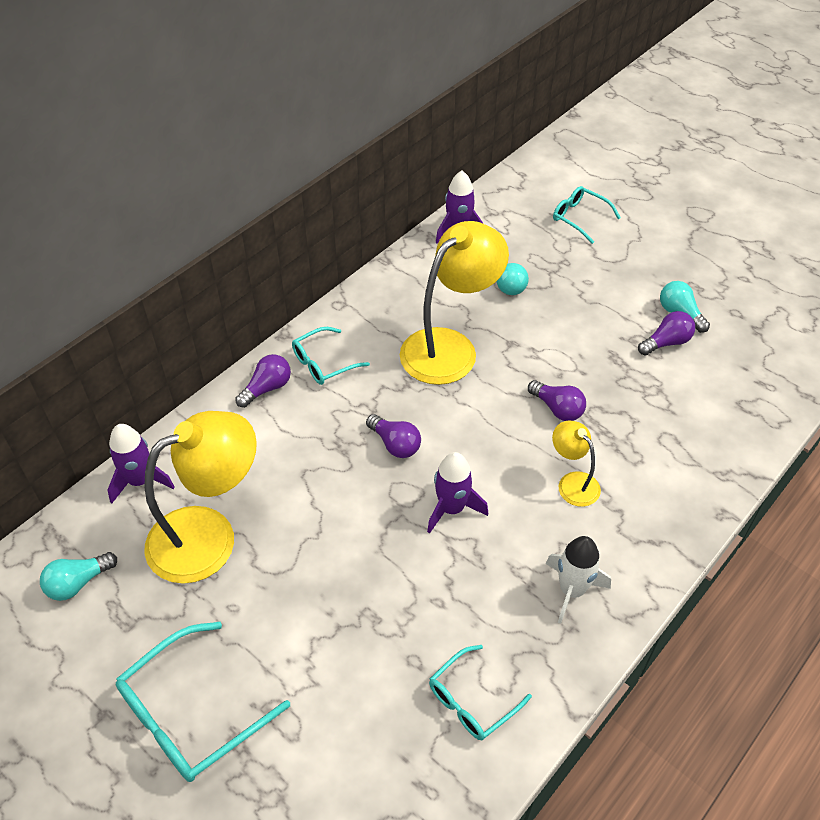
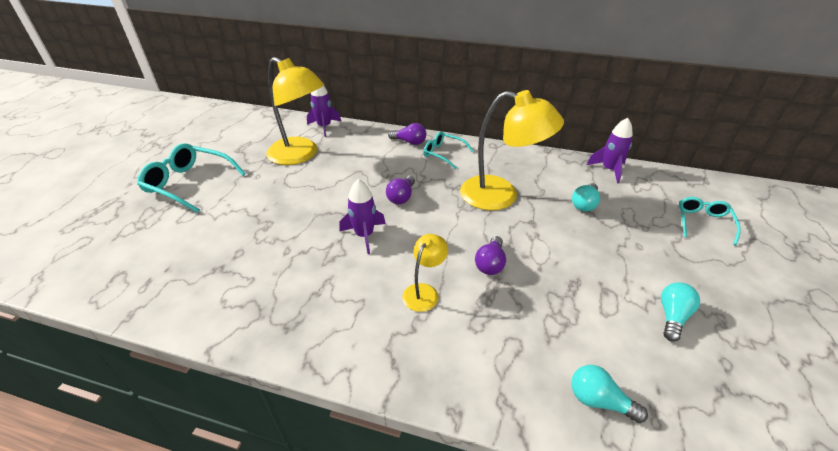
camera: 65 degrees right, 10 degrees down
(78, 583) = (257, 131): turquoise light bulb -> turquoise light bulb (599, 400)
(471, 701) = (212, 288): turquoise glasses -> none
(571, 590) = (321, 318): white rocket -> none
(666, 342) = (626, 315): purple light bulb -> none

